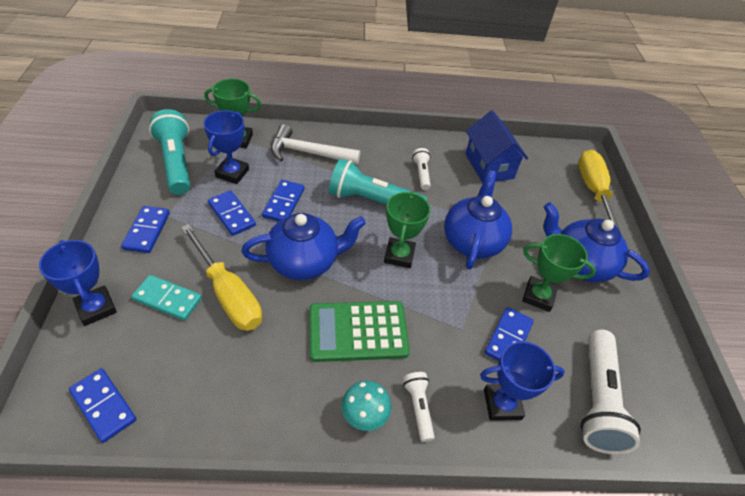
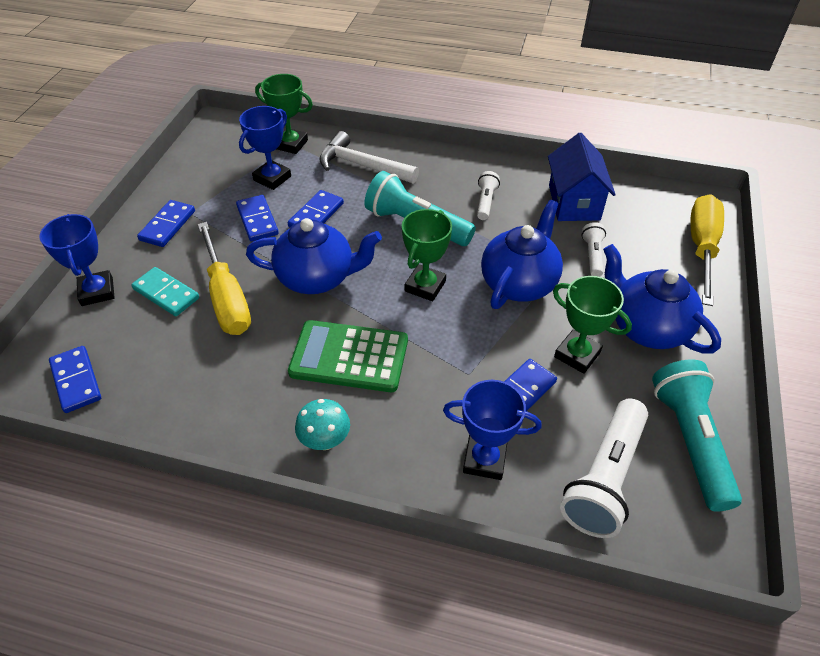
camera: 20 degrees right, 0 degrees up
(176, 162) = (218, 161): turquoise flashlight -> turquoise flashlight (690, 441)
(418, 408) = (387, 444): white flashlight -> white flashlight (592, 256)

